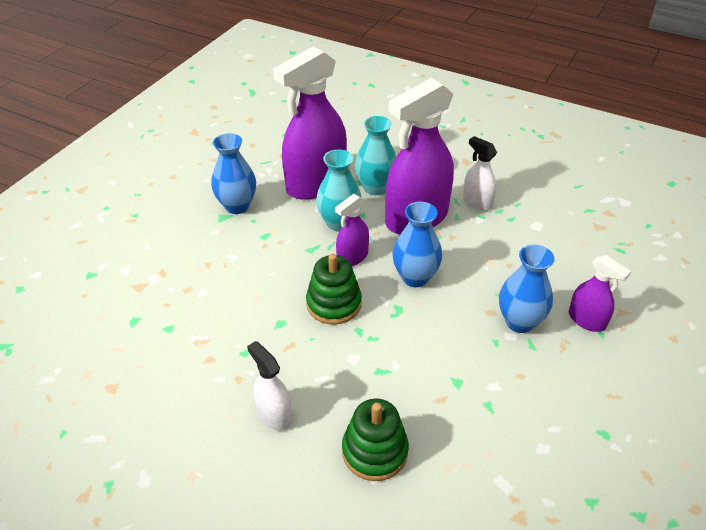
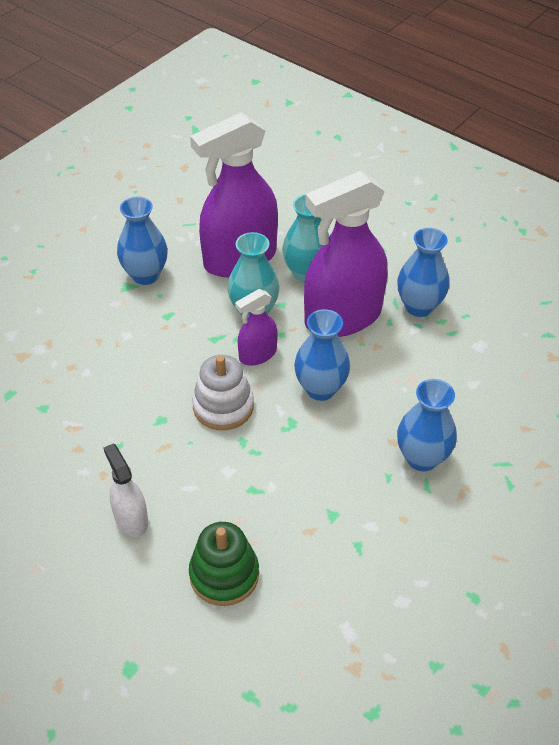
camera: 10 degrees right, 5 degrees up
(334, 304) = (223, 406): green stacking toy -> white stacking toy
(477, 202) = (419, 306): white spray bottle -> blue vase
(586, 320) = (499, 467): purple spray bottle -> none

